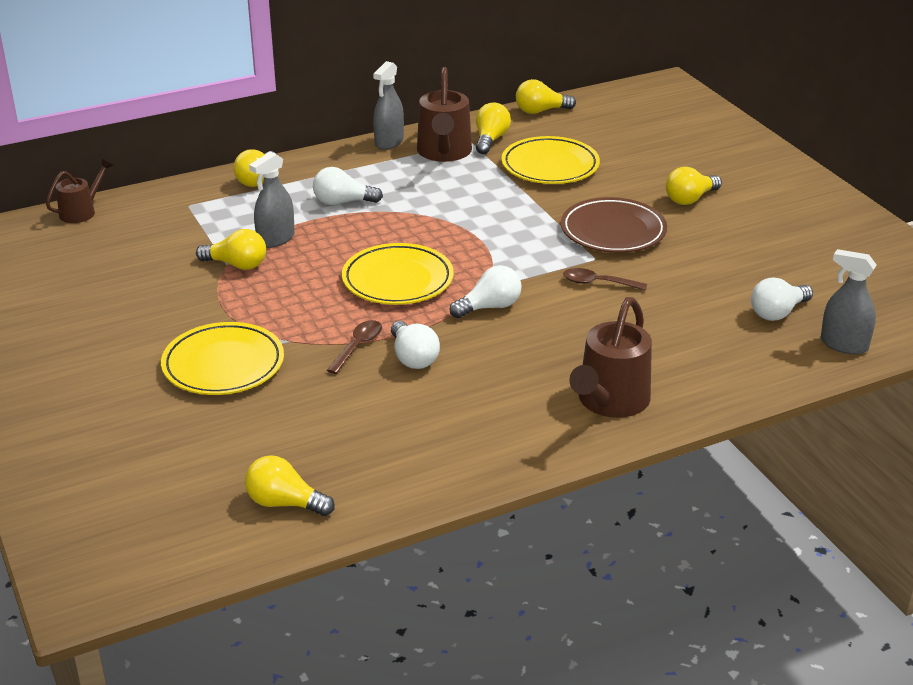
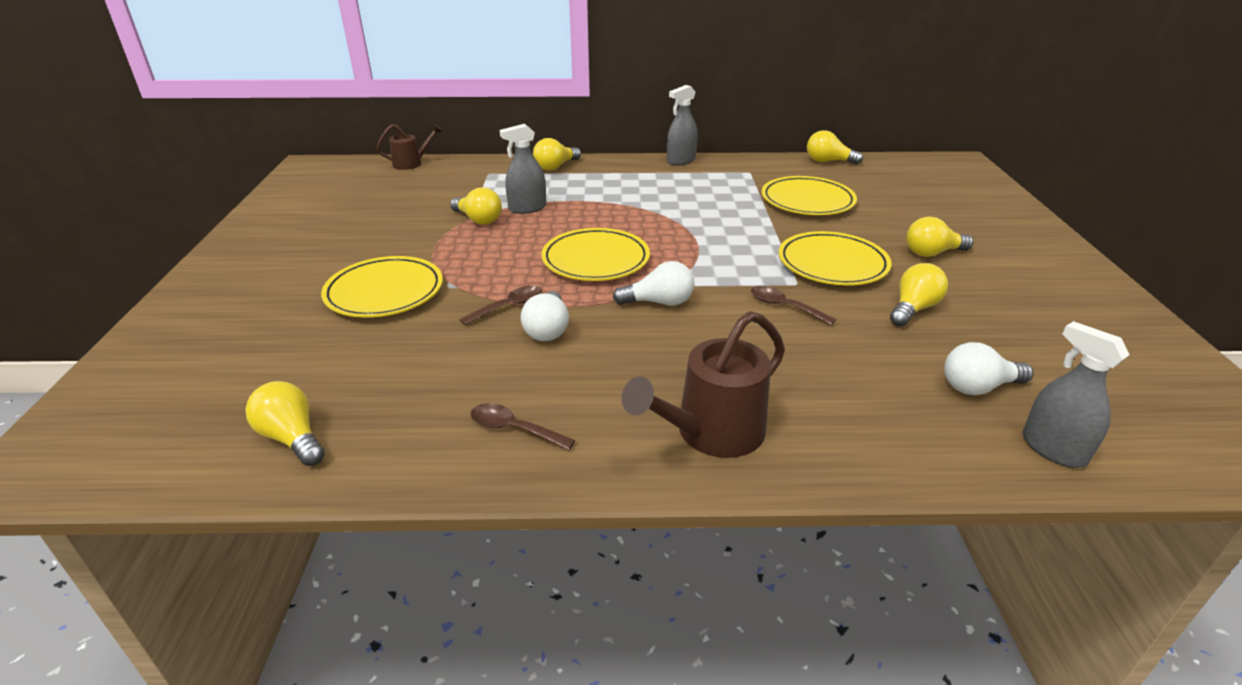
camera: 25 degrees right, 0 degrees up
(343, 202) = (605, 193): white light bulb -> none
(444, 153) = (720, 175): brown watering can -> none
(459, 443) = (514, 429): none -> brown spoon
(490, 140) = (767, 173): yellow light bulb -> yellow light bulb (913, 309)
(613, 231) = (832, 264): brown plate -> yellow plate

